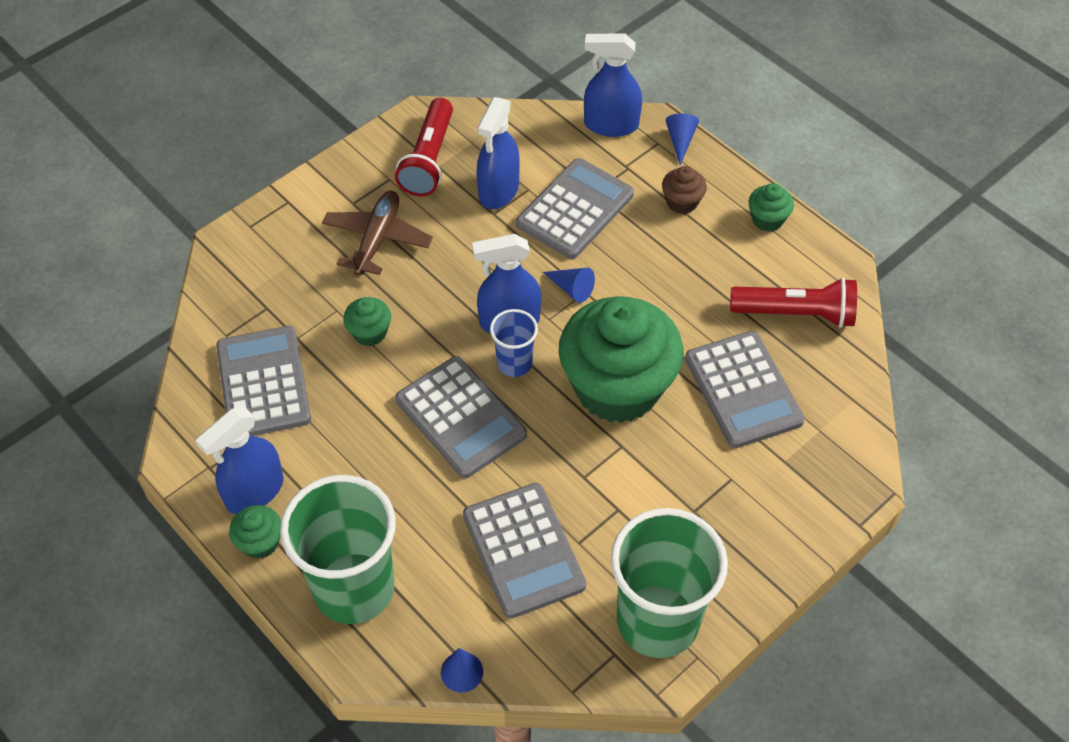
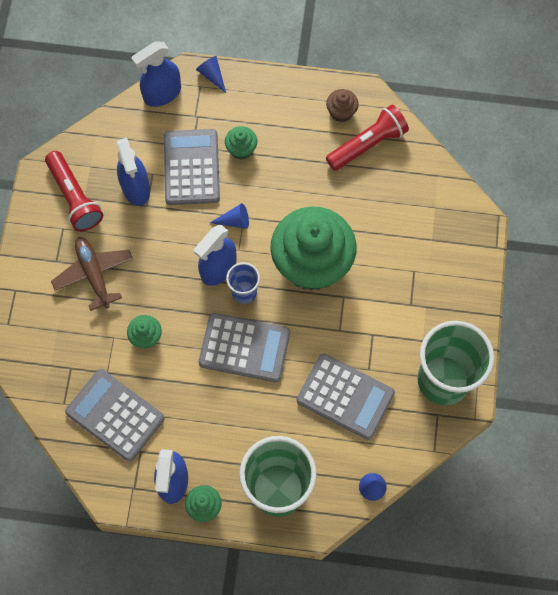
camera: 40 degrees left, 15 degrees up
(682, 202) = (248, 117): brown cupcake -> brown cupcake (341, 112)
(743, 390) = (378, 213): grey calculator -> none
(767, 219) = (304, 94): green cupcake -> green cupcake (241, 149)

